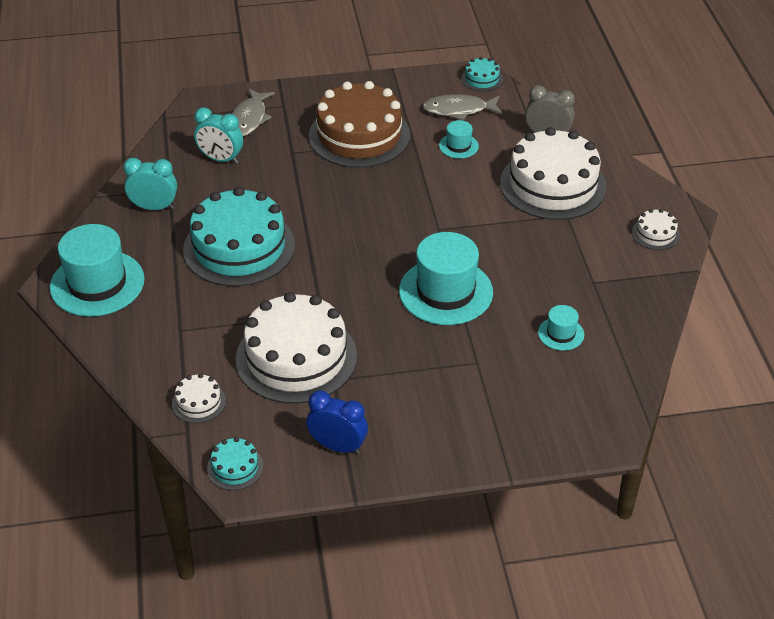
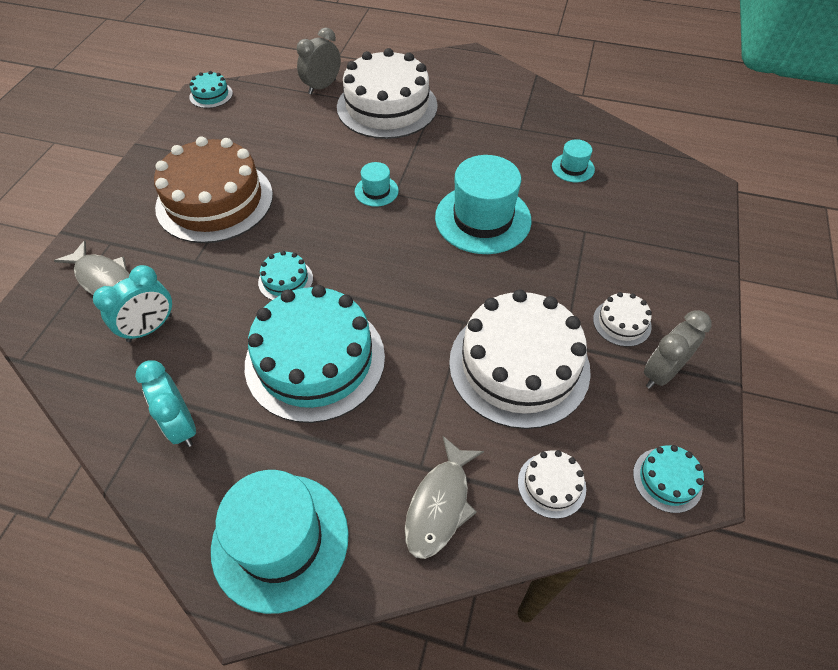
camera: 65 degrees left, 10 degrees up
(154, 207) = (181, 425): turquoise clock -> turquoise clock turned 60 degrees counterclockwise
(303, 204) = (285, 280): none -> turquoise cake
(338, 446) = (661, 373): blue clock -> grey clock
(458, 146) = (290, 141): turquoise hat -> turquoise hat (376, 191)
(459, 110) = (240, 123): grey fish -> grey fish (440, 504)
(655, 234) = (484, 77): white cake -> white cake (622, 322)

